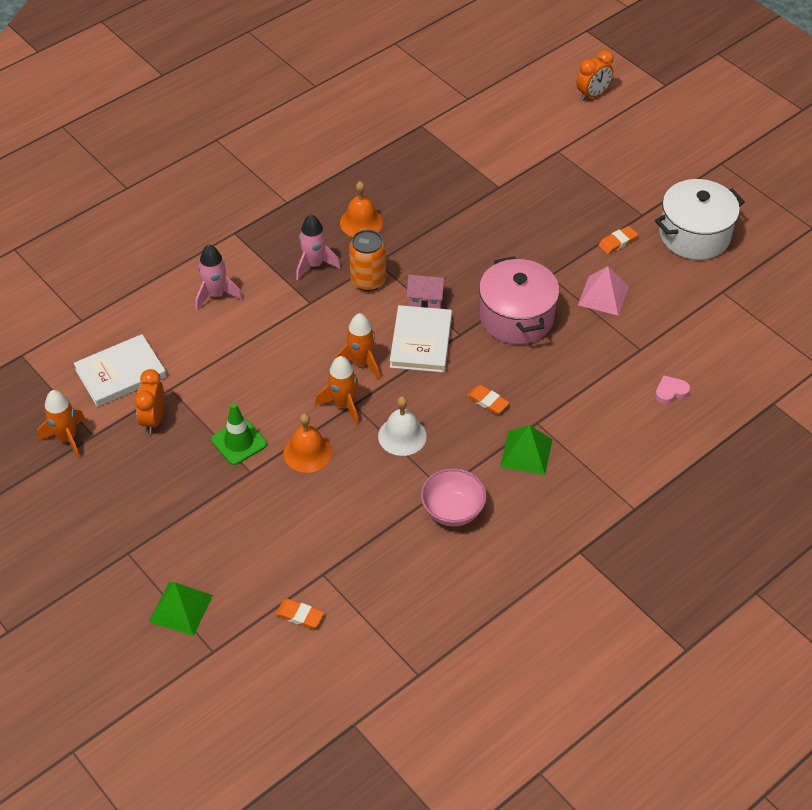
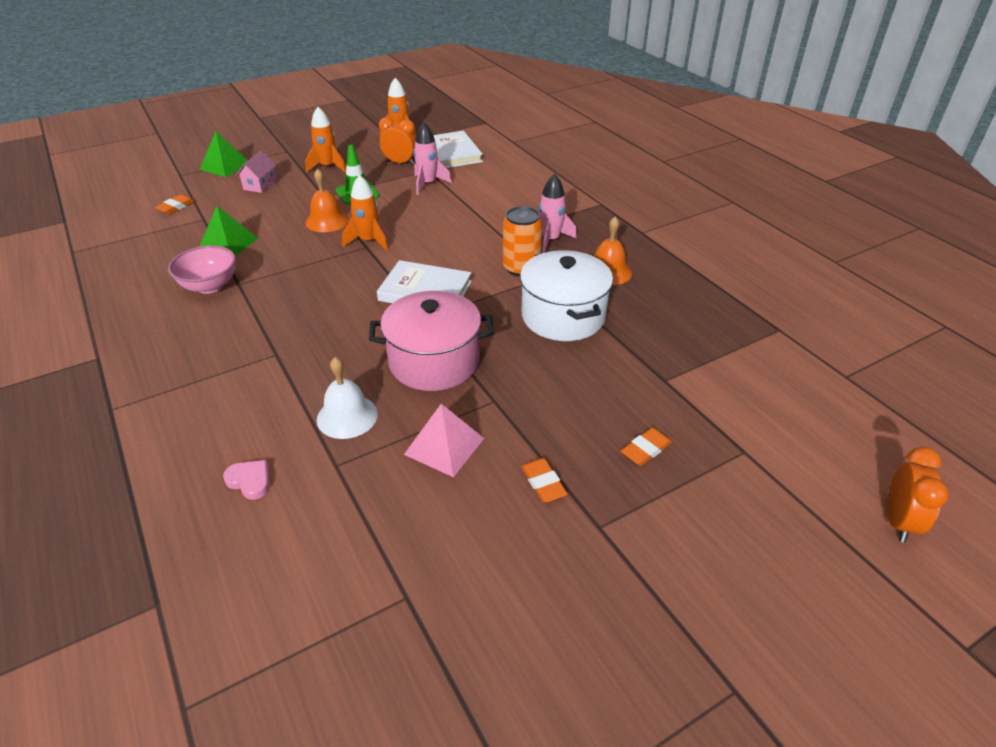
camera: 100 degrees right, 10 degrees down
(216, 294) = (524, 192): pink rocket -> pink rocket (428, 184)
(361, 362) = (414, 254): orange rocket -> orange rocket (328, 167)
(402, 436) = (314, 268): white bell -> white bell (347, 416)
(425, 300) = (483, 300): pink house -> pink house (260, 185)
(487, 401) = (324, 324): orange eraser -> orange eraser (646, 449)
(526, 453) = (242, 340): green pyramid -> green pyramid (228, 244)
(592, 94) = (898, 521): orange clock -> orange clock turned 135 degrees counterclockwise
(670, 391) = (250, 481): pink heart -> pink heart turned 45 degrees counterclockwise
(694, 235) = (542, 590): white pot -> white pot (563, 316)

